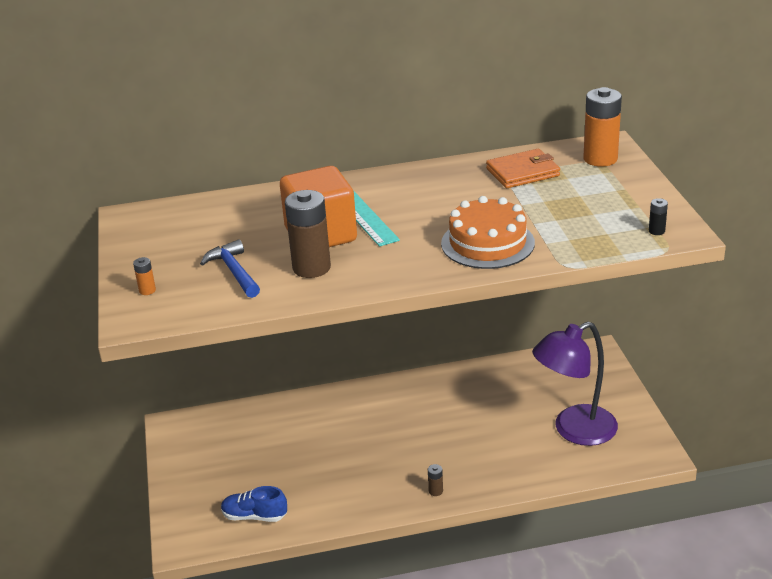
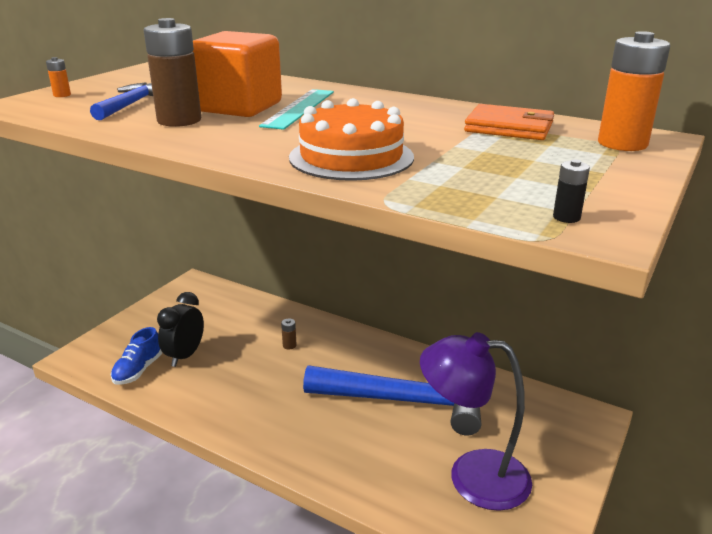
camera: 40 degrees right, 5 degrees down
(254, 516) = (138, 370): blue shoe -> blue shoe turned 120 degrees counterclockwise
(273, 483) = (185, 356): none -> black clock
(435, 491) = (276, 442): brown battery -> brown battery (289, 345)
(478, 412) = (405, 401): none -> blue hammer

